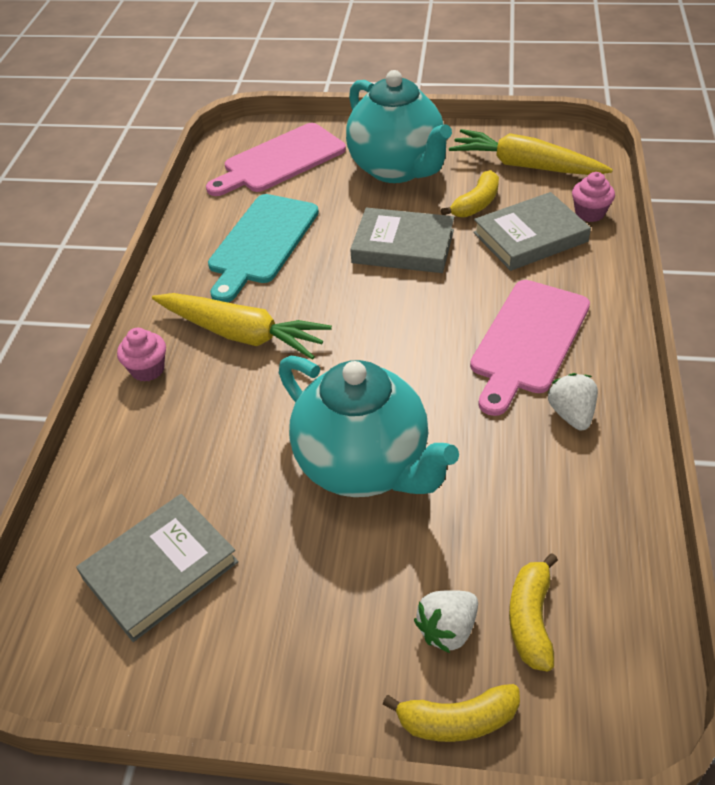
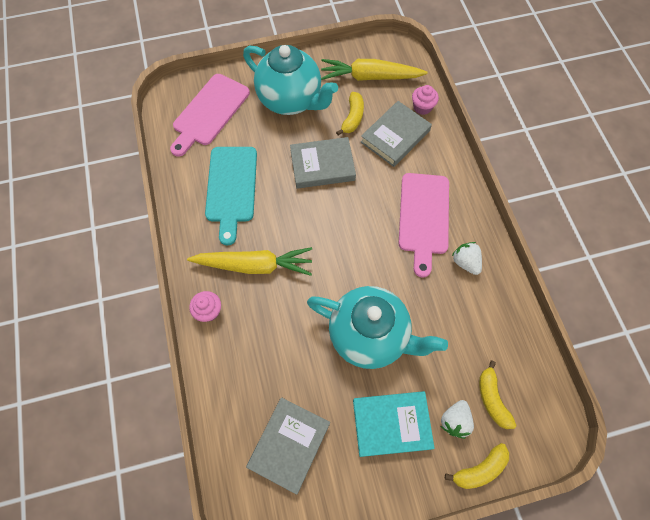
camera: 25 degrees left, 20 degrees up
(336, 597) = (391, 424): none -> turquoise book

